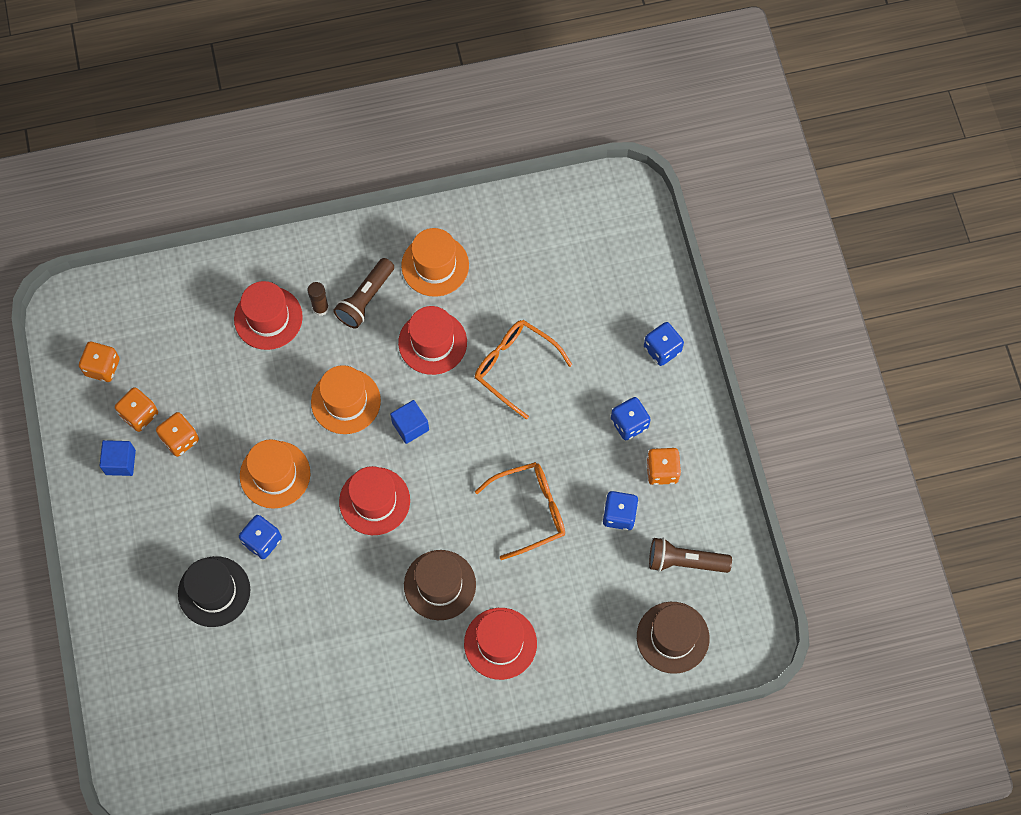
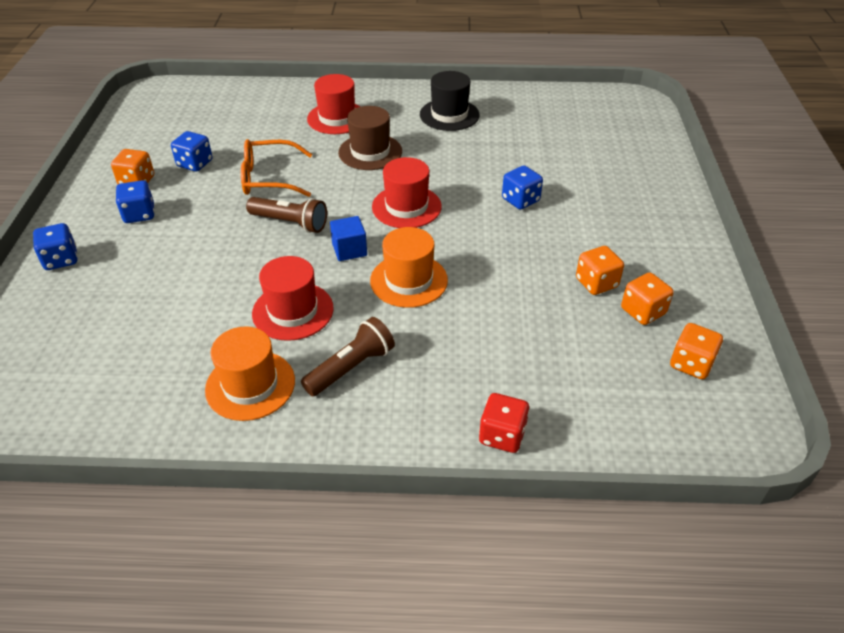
camera: 165 degrees left, 25 degrees down
(120, 462) = (663, 277): blue cube -> none
(214, 591) = (570, 179): black hat -> black hat (449, 115)
(241, 269) = (502, 435): none -> red dice
(268, 318) = (477, 372): red hat -> none
(275, 474) = (499, 240): orange hat -> none
(320, 308) = (409, 369): brown glue stick -> none
(514, 367) = (218, 274): orange glasses -> none
(672, 637) = (205, 102): brown hat -> none
(684, 562) = (164, 132): brown flashlight -> brown flashlight (290, 223)

